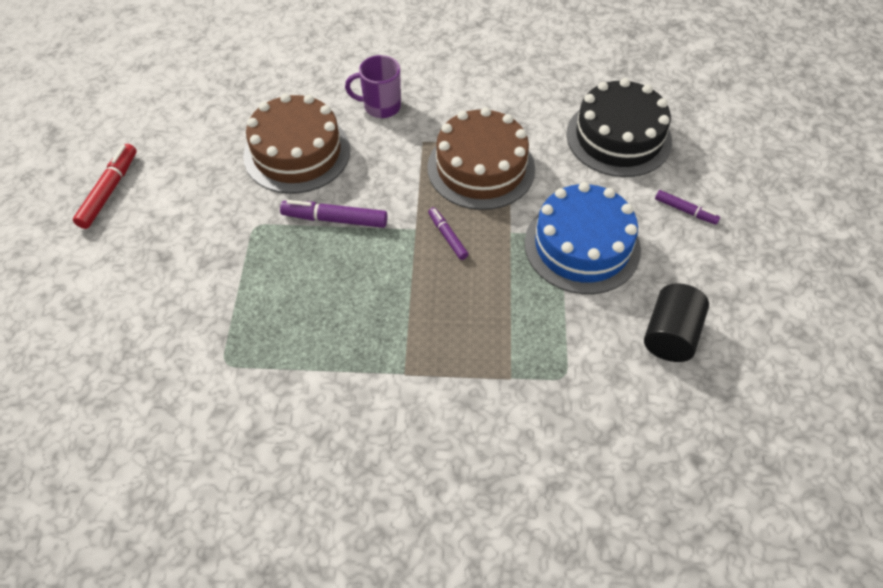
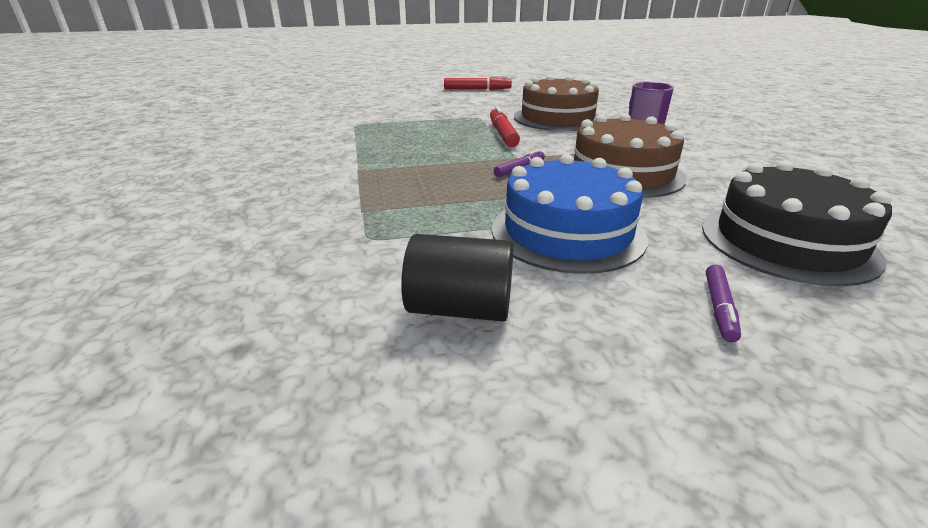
camera: 75 degrees right, 25 degrees down
(335, 219) = (503, 134): purple marker -> red marker

